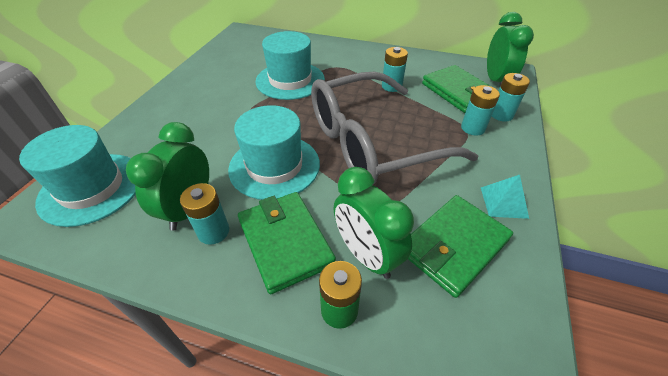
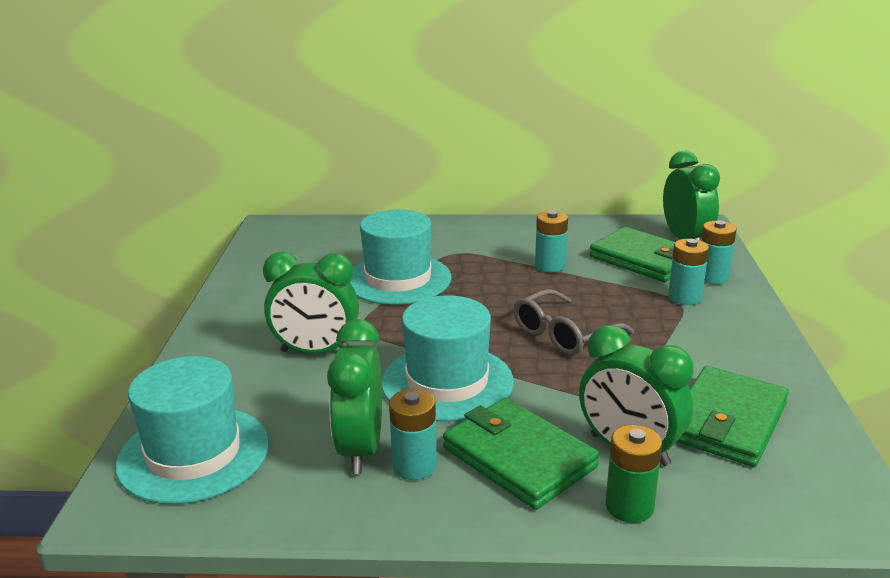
camera: 15 degrees left, 20 degrees down
(209, 125) = (316, 352): none -> green clock
(372, 143) = (563, 334): grey glasses -> grey glasses, size x0.48
(504, 202) = (762, 368): turquoise pyramid -> none

